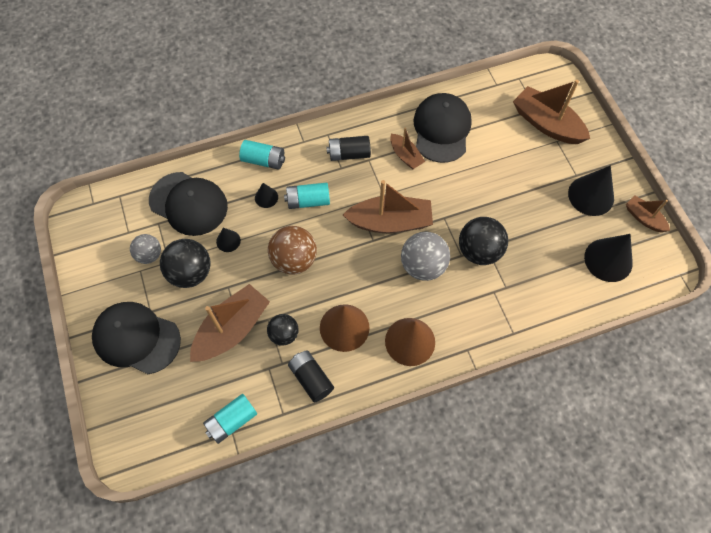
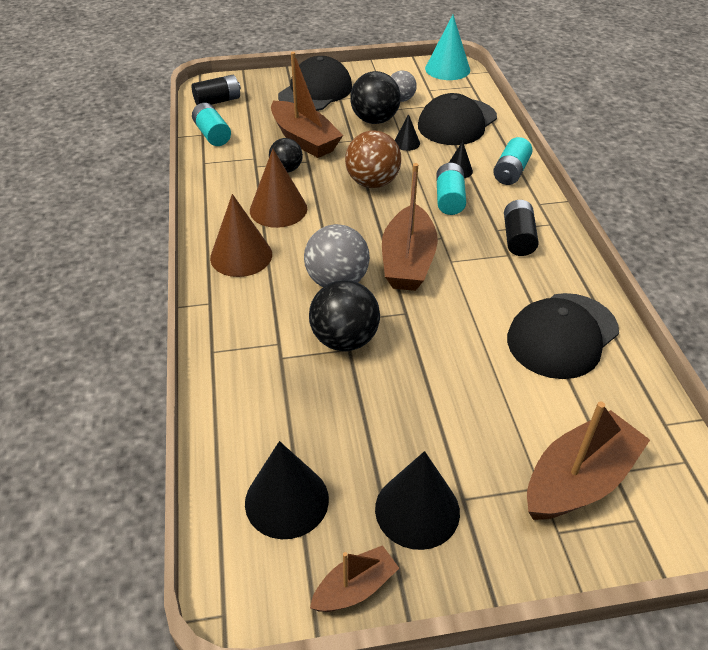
camera: 100 degrees right, 20 degrees down
(84, 219) = (447, 69): none -> turquoise cone
(311, 378) = (231, 182): black battery -> black battery (218, 101)
(405, 156) = (513, 290): brown boat -> none
(441, 129) = (562, 335): black cap -> black cap turned 120 degrees clockwise

